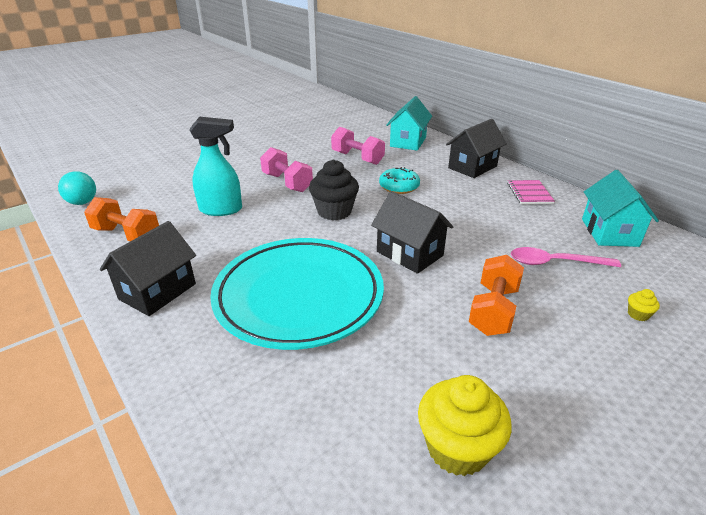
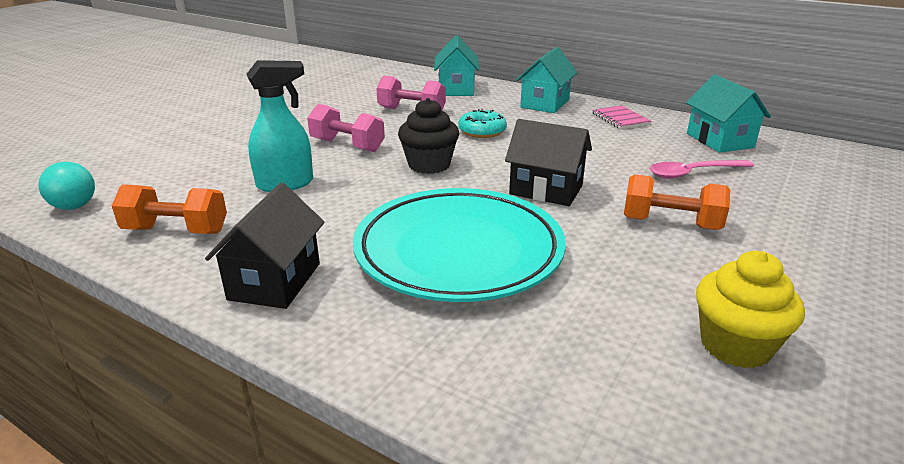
camera: 20 degrees left, 5 degrees down
(472, 167) = (545, 103): black house -> turquoise house
(493, 310) = (670, 223): orange dumbbell -> orange dumbbell turned 75 degrees counterclockwise
(638, 314) = (797, 201): yellow cupcake -> none

